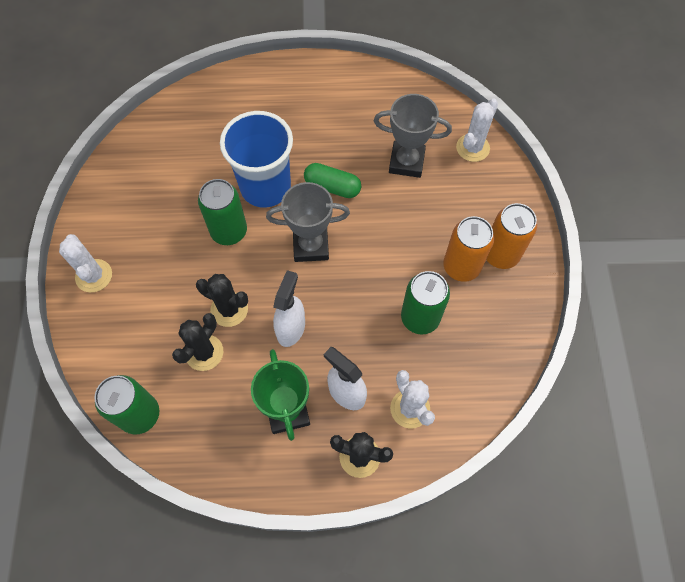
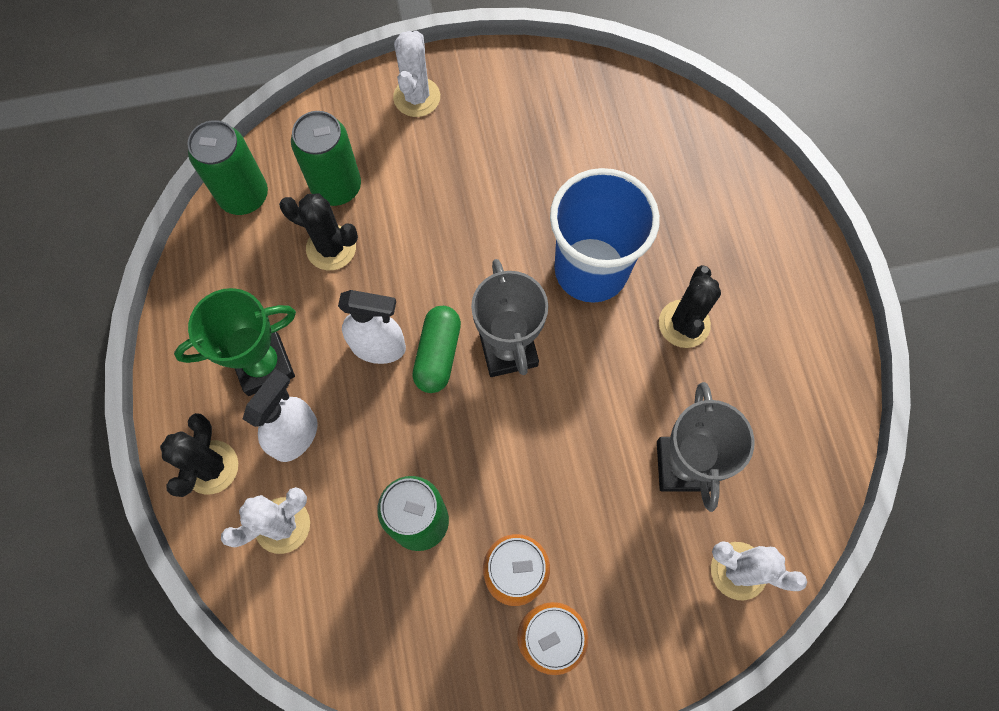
camera: 80 degrees right, 5 degrees up
(94, 276) = (417, 97): white cactus -> white cactus turned 45 degrees counterclockwise
(229, 231) = (510, 238): green can -> green can (336, 187)
(229, 309) = (394, 264): black cactus -> black cactus (684, 324)
(332, 187) = (612, 361): green capsule -> green capsule (438, 354)

